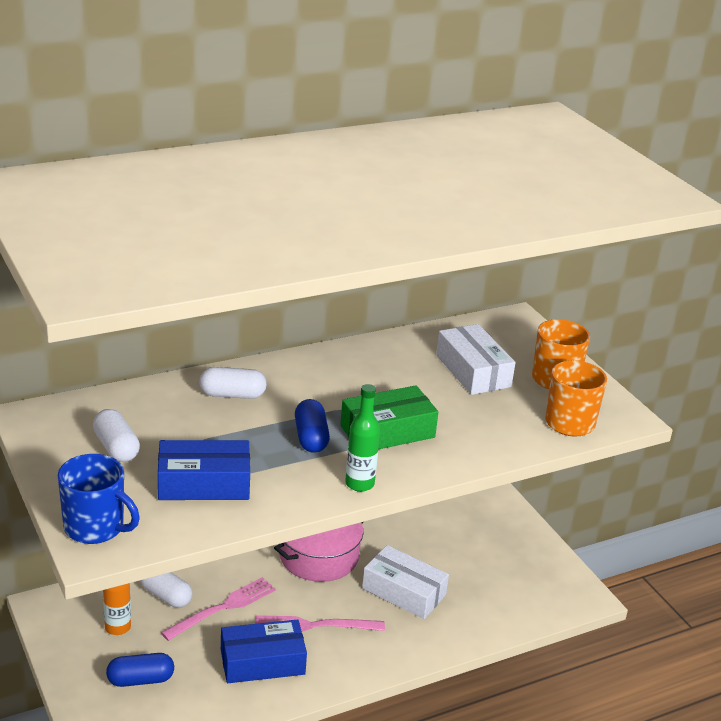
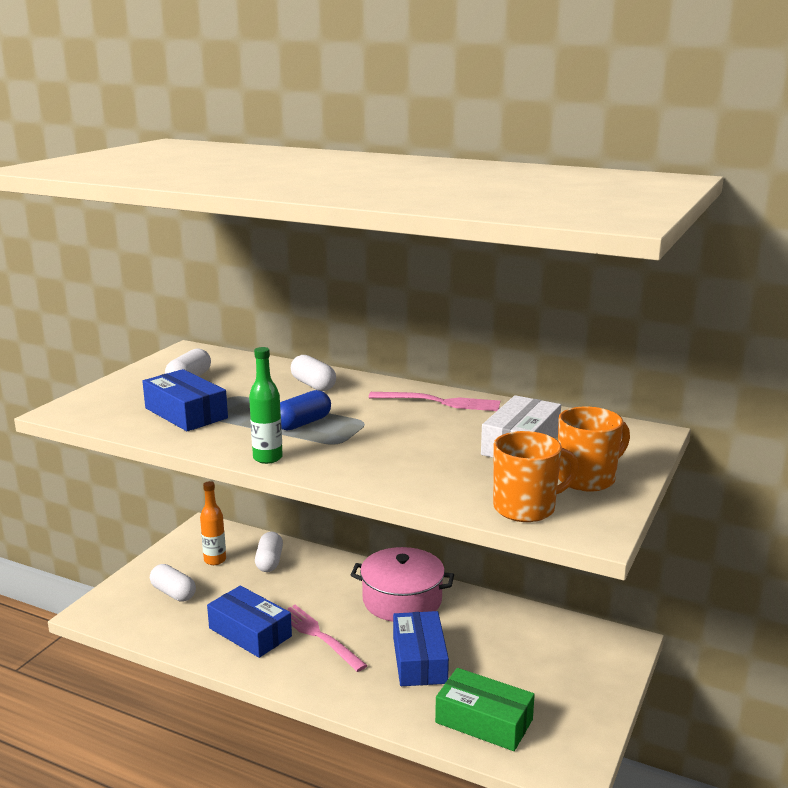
camera: 55 degrees right, 10 degrees down
(95, 528) = (88, 404): blue mug -> none
(140, 680) = (173, 593): blue capsule -> white capsule
(224, 607) = (288, 588): pink fork -> pink fork (441, 402)
(387, 431) = (360, 444): green box -> green box (484, 721)
(403, 592) = (419, 660): white box -> blue box

